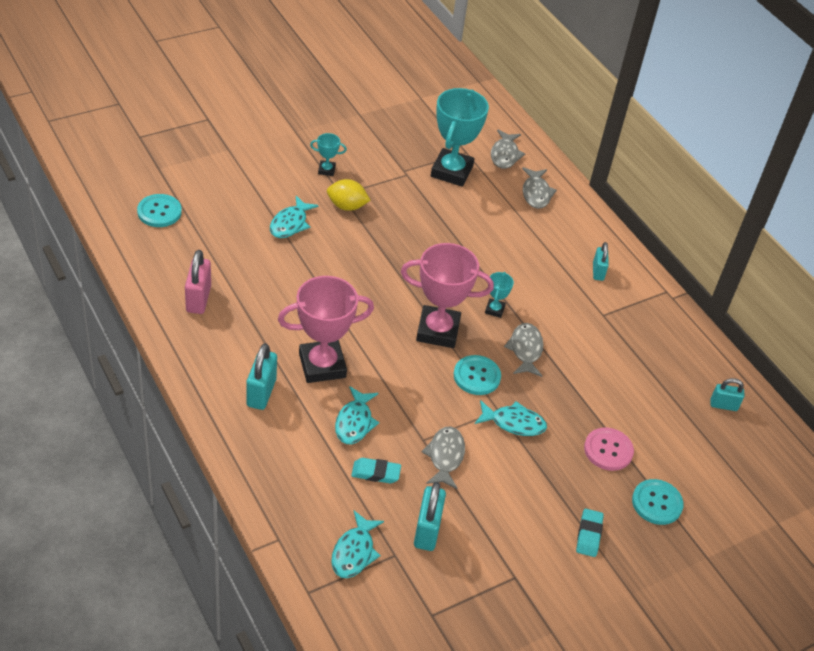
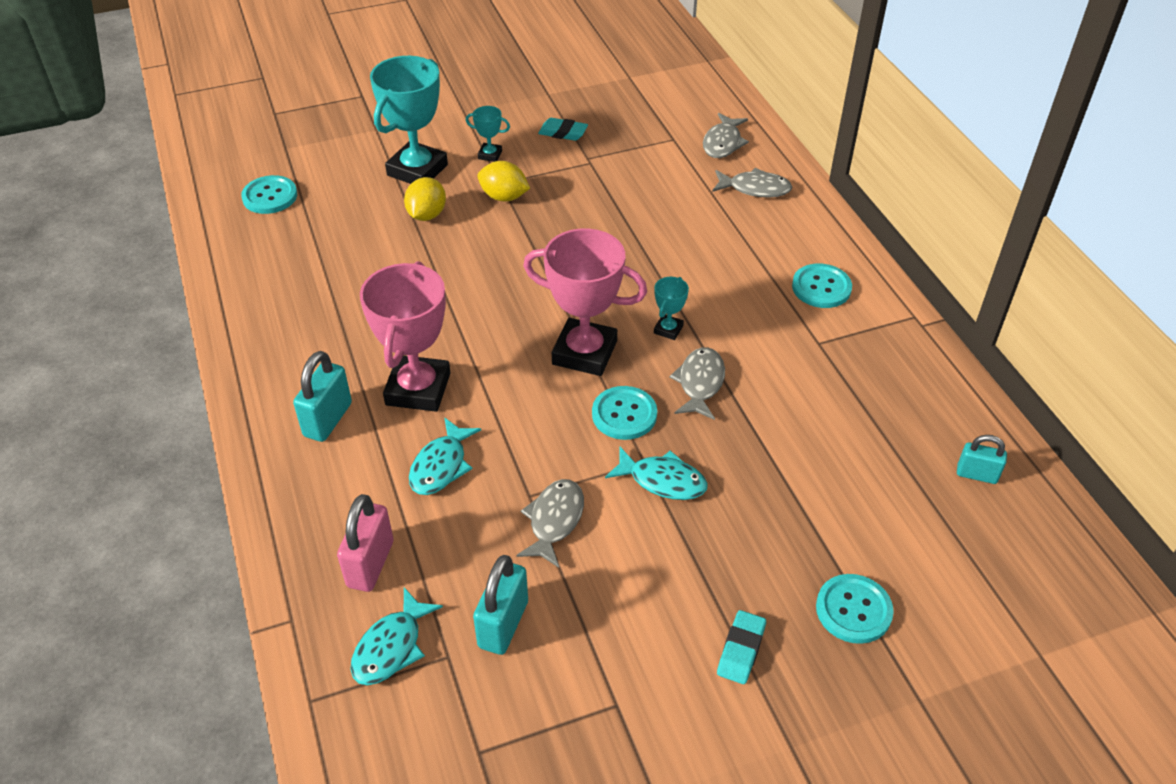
camera: 15 degrees right, 0 degrees up
(198, 299) = (284, 299): pink padlock -> pink padlock (370, 564)
(290, 223) = (427, 215): turquoise fish -> yellow lemon
(322, 365) = (418, 389): pink trophy -> pink trophy turned 75 degrees counterclockwise
(376, 473) = (451, 537): turquoise eraser -> turquoise eraser (563, 133)
(451, 171) = (649, 160): turquoise trophy -> turquoise trophy (417, 170)
(536, 193) = (755, 189): grey fish -> grey fish turned 90 degrees counterclockwise
(598, 272) = (821, 287): turquoise padlock -> turquoise button
(608, 450) = (793, 527): pink button -> none

